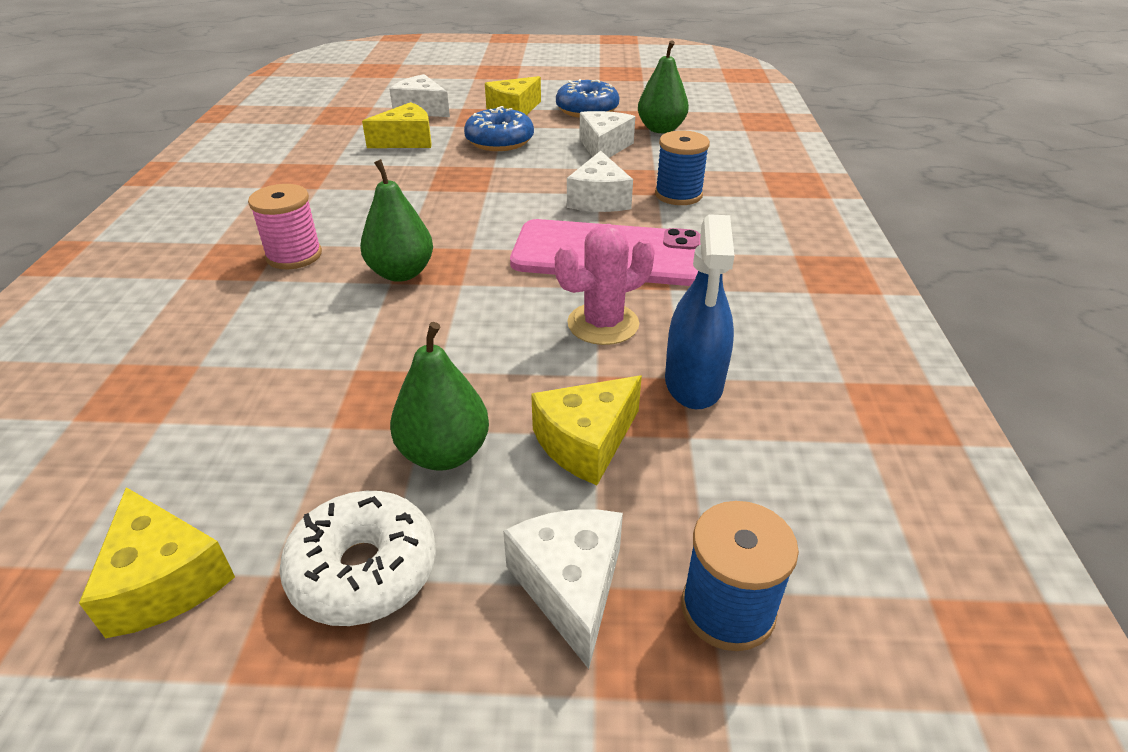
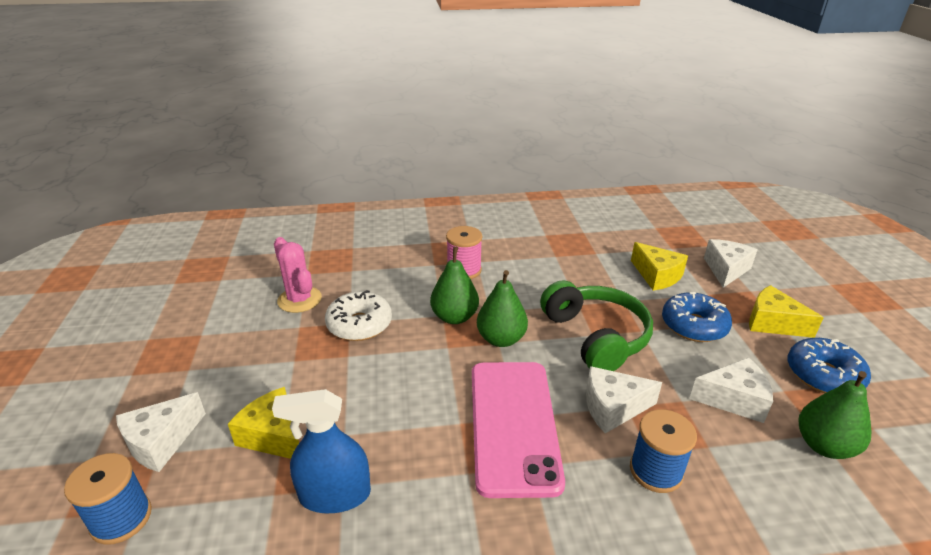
camera: 80 degrees right, 5 degrees down
(164, 581) = (206, 306): yellow cheese -> none
(363, 570) = (195, 362): white donut -> white donut (359, 324)
(444, 453) = (272, 373): green pear -> green pear (501, 339)
(491, 189) = (596, 337): none -> green headphones
(570, 586) = (161, 442): white cheese -> white cheese turned 150 degrees clockwise
(603, 324) = (407, 431): pink cactus -> pink cactus (299, 300)

